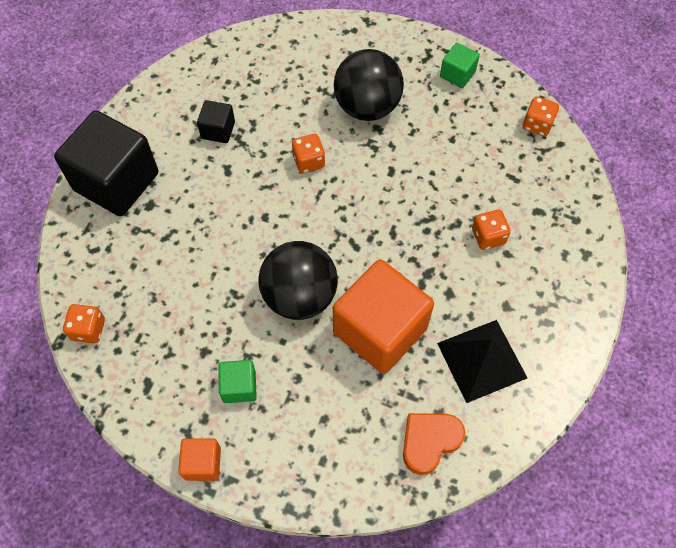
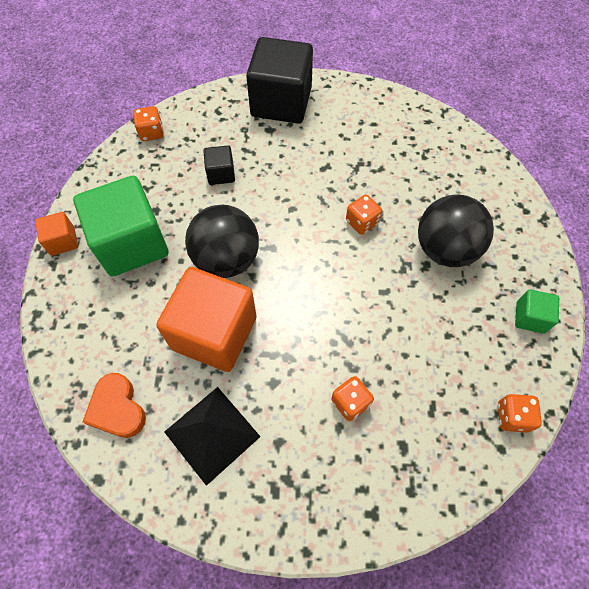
camera: 70 degrees right, 0 degrees up
(218, 130) = (360, 148): black cube -> black cube (221, 174)
(239, 386) = (132, 243): green cube -> green cube, size x2.17
(429, 442) = (117, 409): orange heart -> orange heart turned 150 degrees counterclockwise

